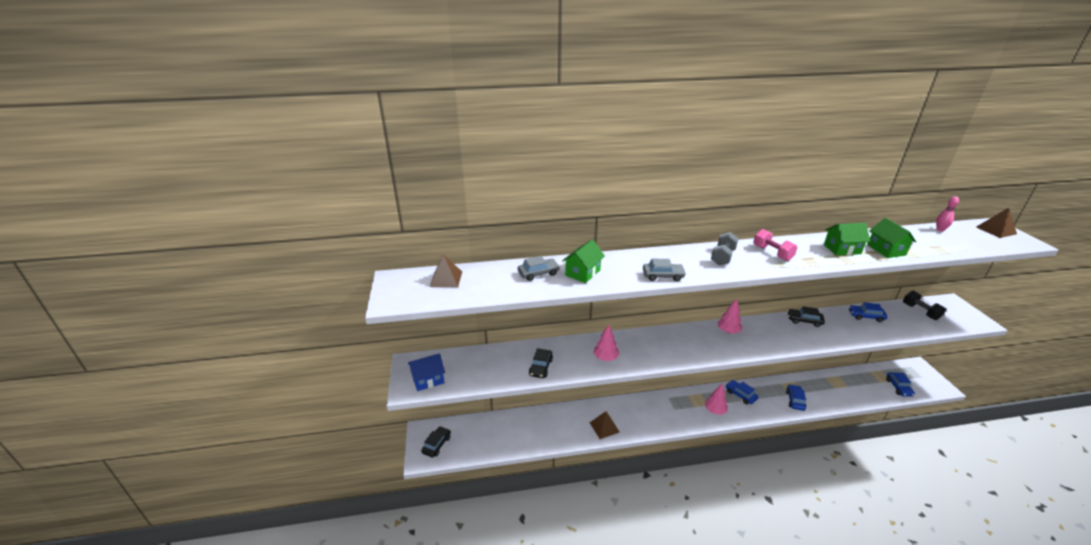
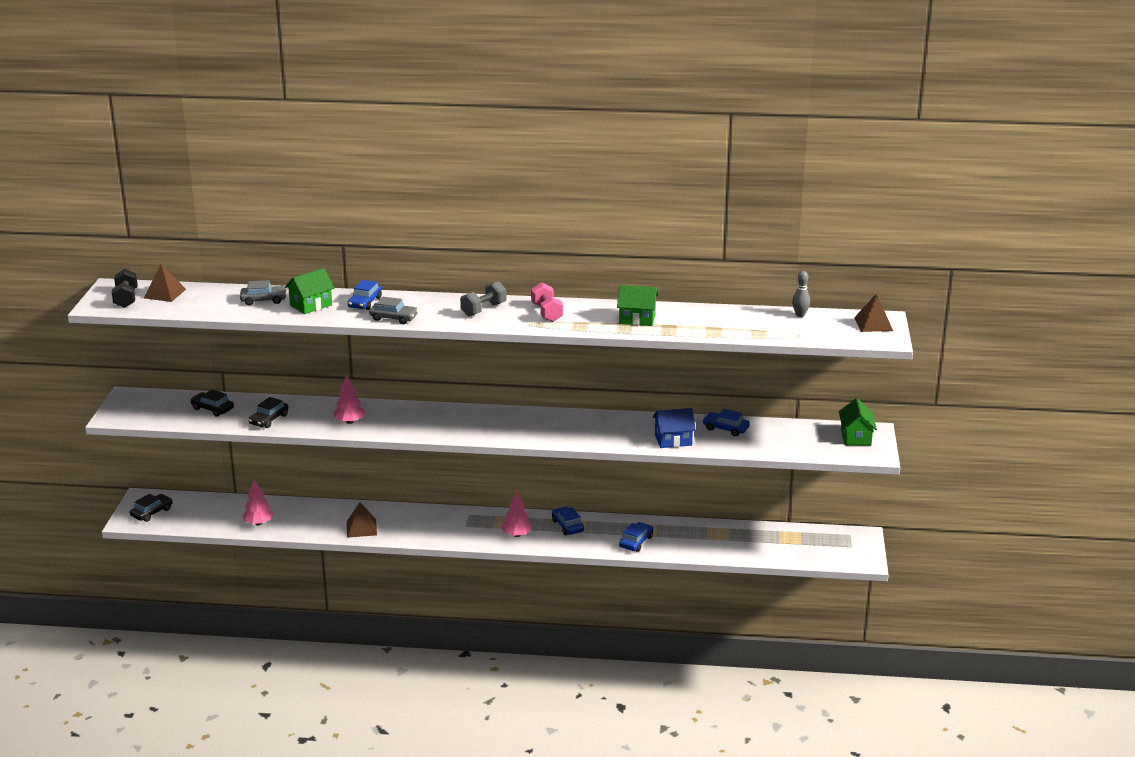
camera: 15 degrees right, 5 degrees down
(428, 379) = (139, 412): blue house -> blue house (673, 440)
(728, 331) = (524, 418): pink tree -> pink tree (258, 523)
(804, 320) = (636, 422): black car -> black car (212, 409)
(886, 250) = (689, 326): green house -> green house (856, 437)
(898, 387) = (800, 552): blue car -> blue car (365, 302)
(920, 311) = (808, 434): black dumbbell -> black dumbbell (126, 299)
(940, 229) = (800, 315): pink bowling pin -> grey bowling pin

